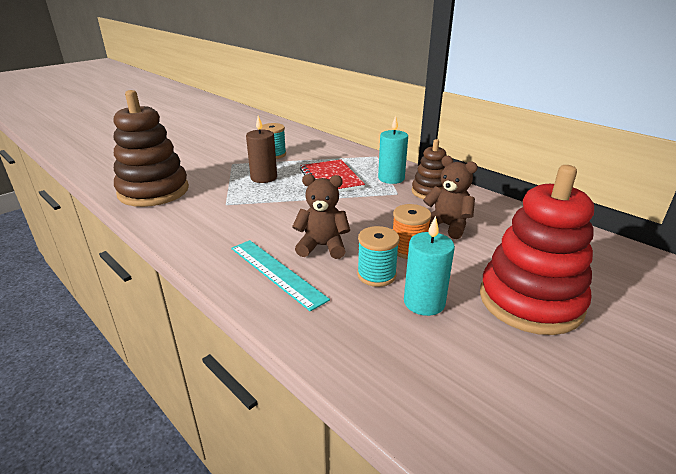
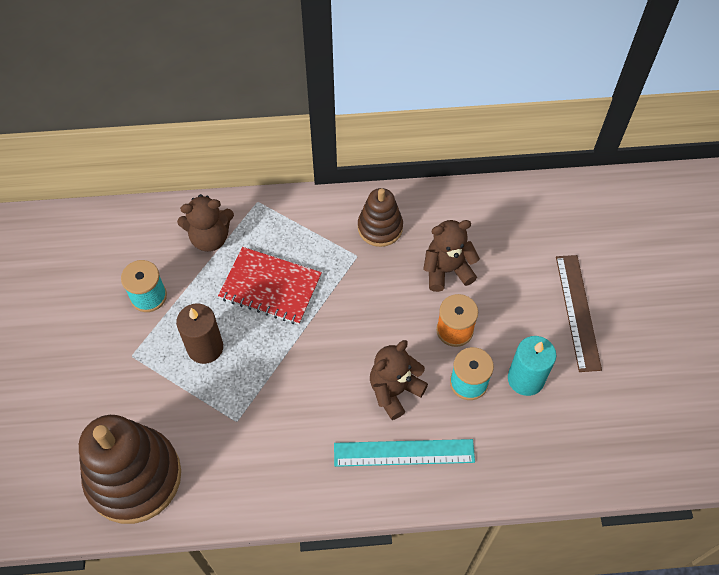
camera: 50 degrees left, 30 degrees up
(333, 154) = (210, 238): none -> brown teddy bear
(391, 178) = (322, 234): turquoise candle -> none
(530, 301) = (577, 312): red stacking toy -> brown ruler

